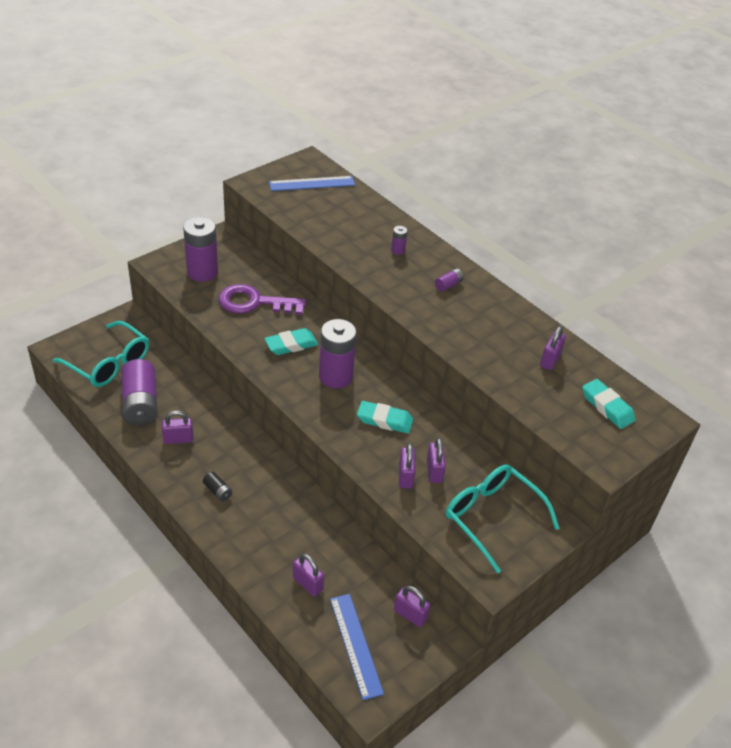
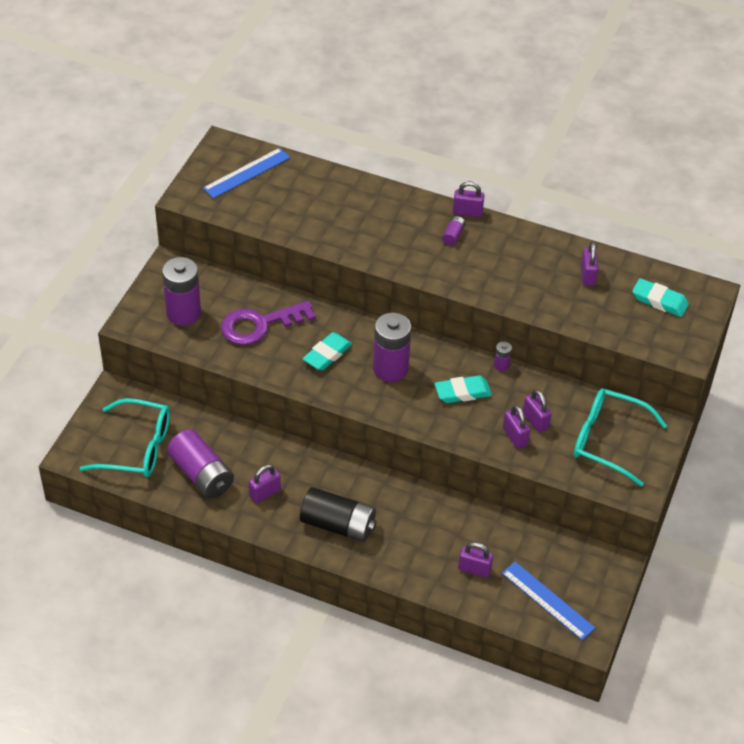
camera: 25 degrees left, 5 degrees up
(218, 491) = (338, 525): black battery -> black battery, size x2.29
(398, 250) = (382, 217): purple battery -> purple battery (501, 365)
(410, 615) = (574, 555): purple padlock -> purple padlock (467, 212)

